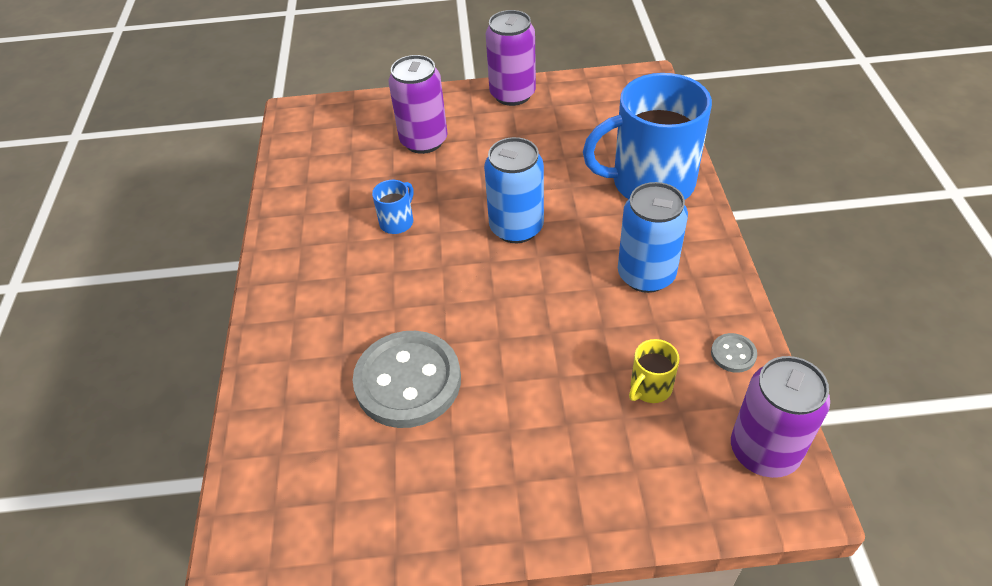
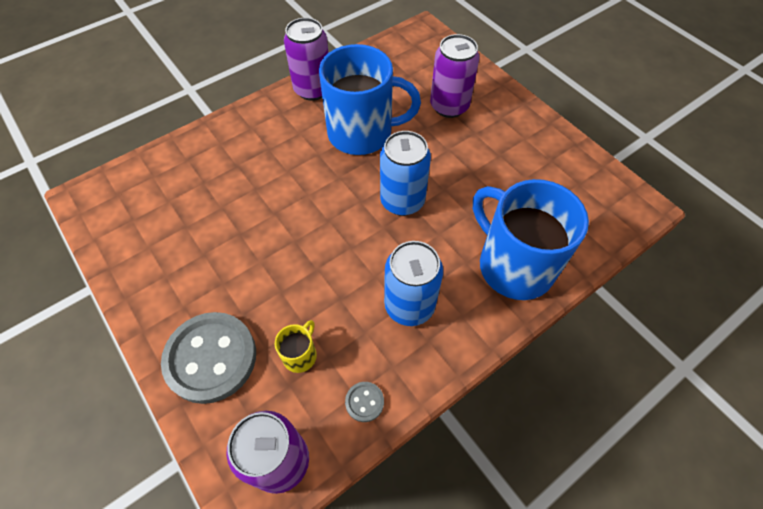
camera: 55 degrees right, 10 degrees up
(397, 222) = (362, 133): blue mug -> blue mug, size x2.41
(408, 381) = (233, 209): grey button -> grey button (211, 358)
(512, 94) = (542, 130): purple can -> purple can (313, 89)
(650, 387) = (300, 355): yellow mug -> yellow mug turned 105 degrees clockwise

